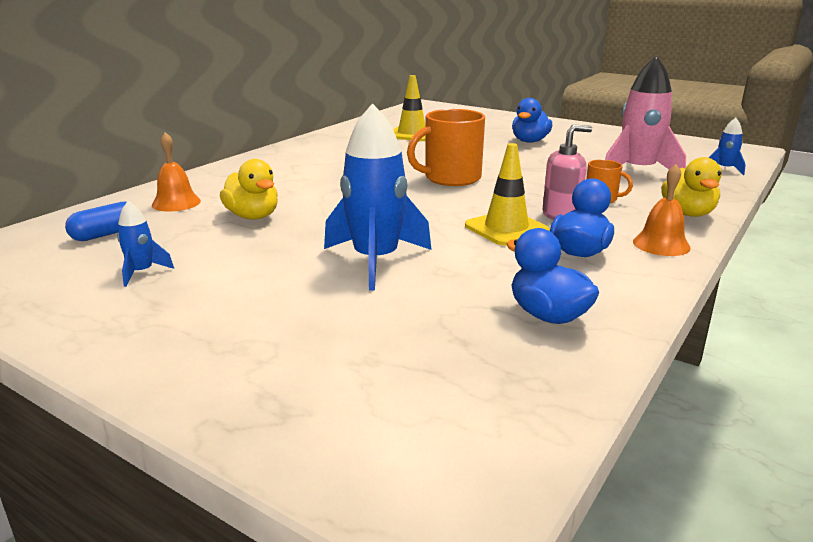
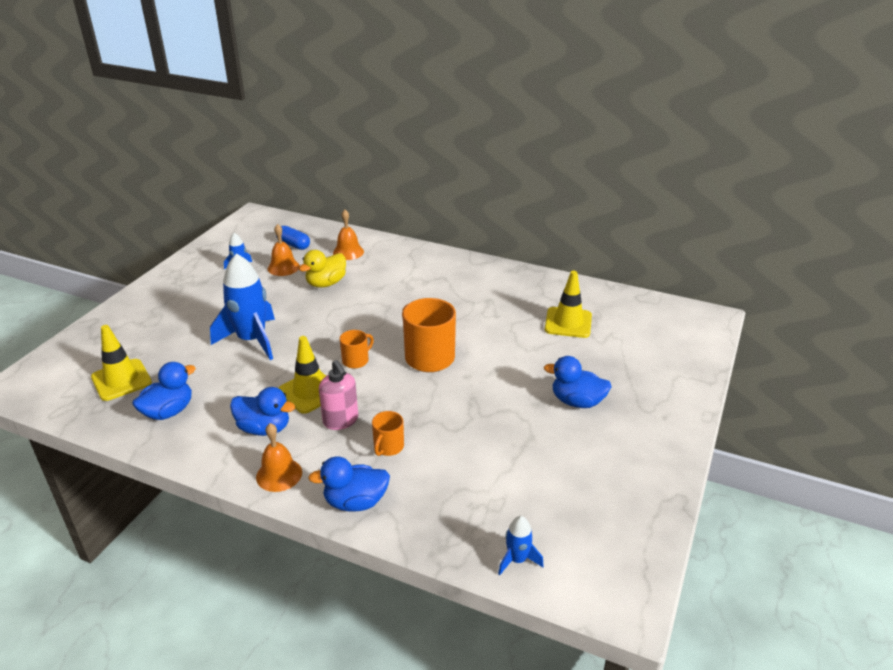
camera: 80 degrees right, 10 degrees up
(175, 241) = (283, 267): none -> orange bell
(447, 206) = (356, 360): none -> orange mug
(455, 366) = (121, 380): none -> yellow traffic cone
(638, 172) = (484, 480): pink rocket -> none
(687, 213) = (355, 502): yellow duck -> blue duck

